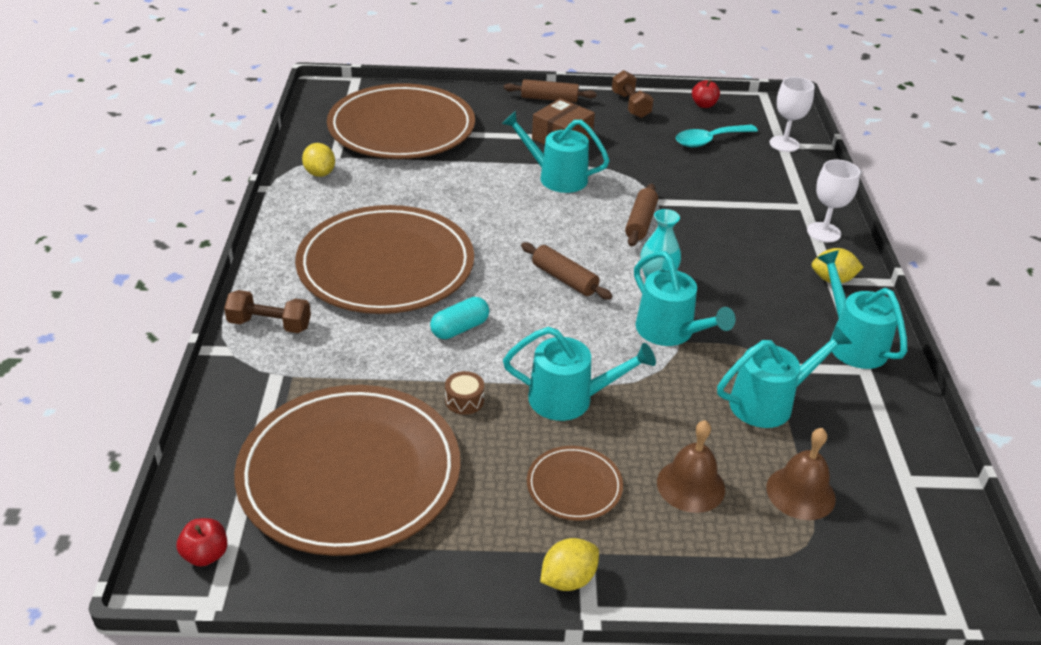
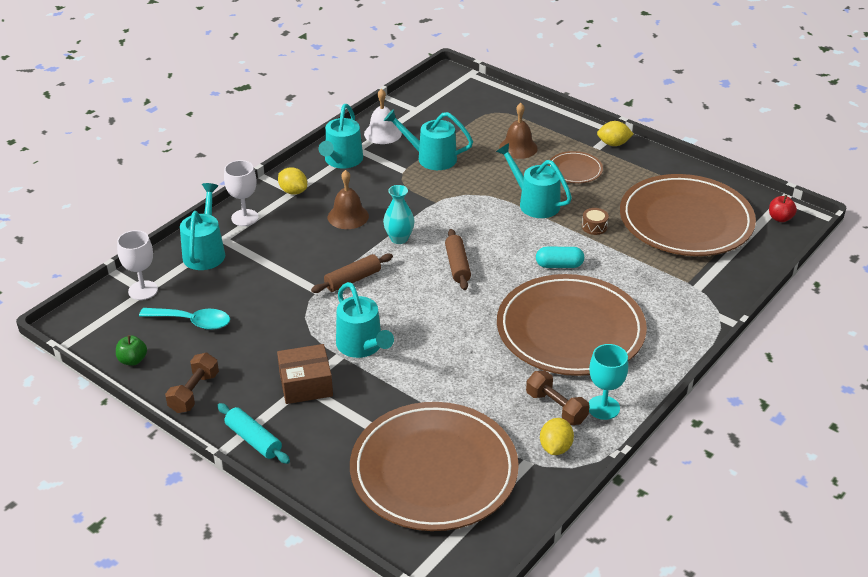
camera: 140 degrees left, 0 degrees up
(270, 324) = (683, 322): brown dumbbell -> brown dumbbell (556, 407)
(300, 215) = (603, 407): none -> turquoise goblet
(549, 99) = (253, 440): brown rolling pin -> turquoise rolling pin
(670, 332) = (434, 208): turquoise watering can -> turquoise watering can (205, 251)
(703, 105) = (133, 360): red apple -> green apple
(800, 493) = (471, 125): brown bell -> brown bell (348, 216)
(877, 410) = (382, 133): none -> white bell

